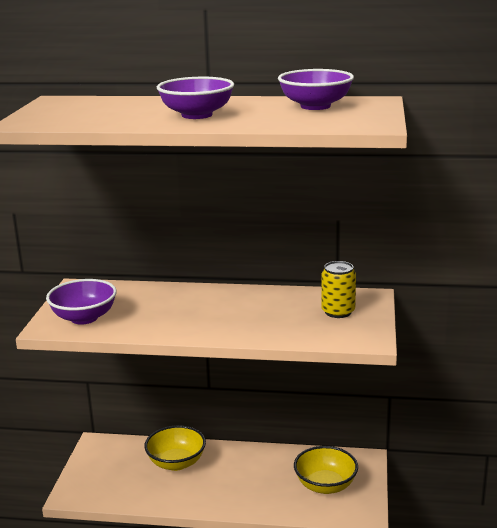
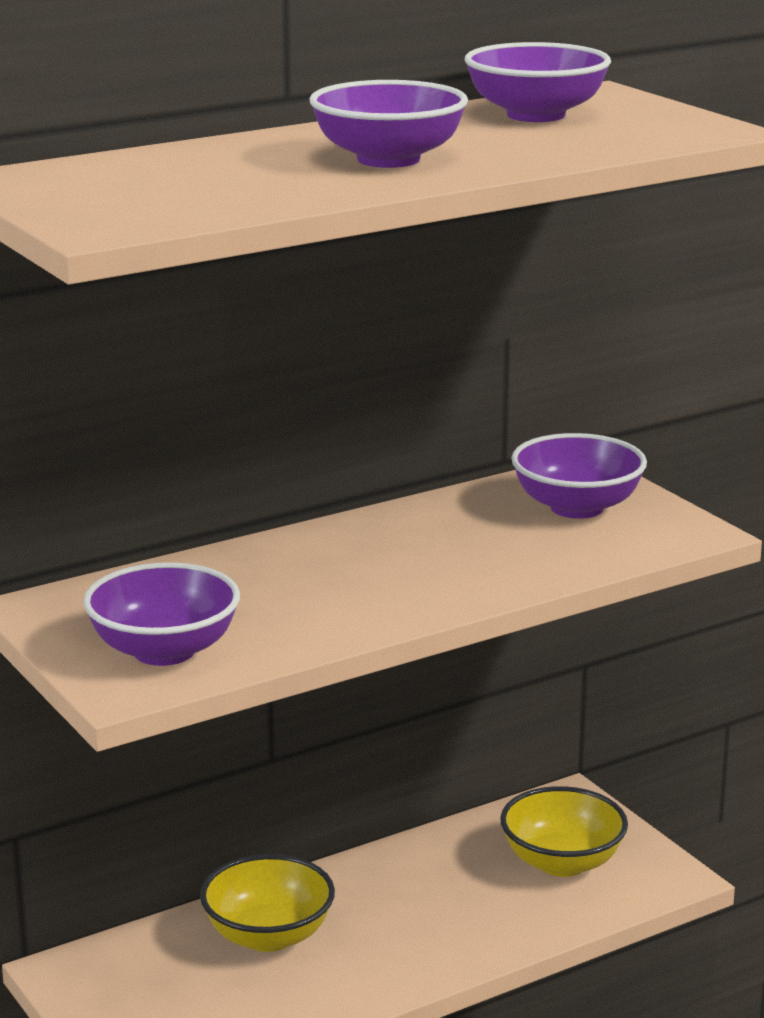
camera: 40 degrees left, 0 degrees up
(338, 312) = (577, 507): yellow can -> purple bowl

